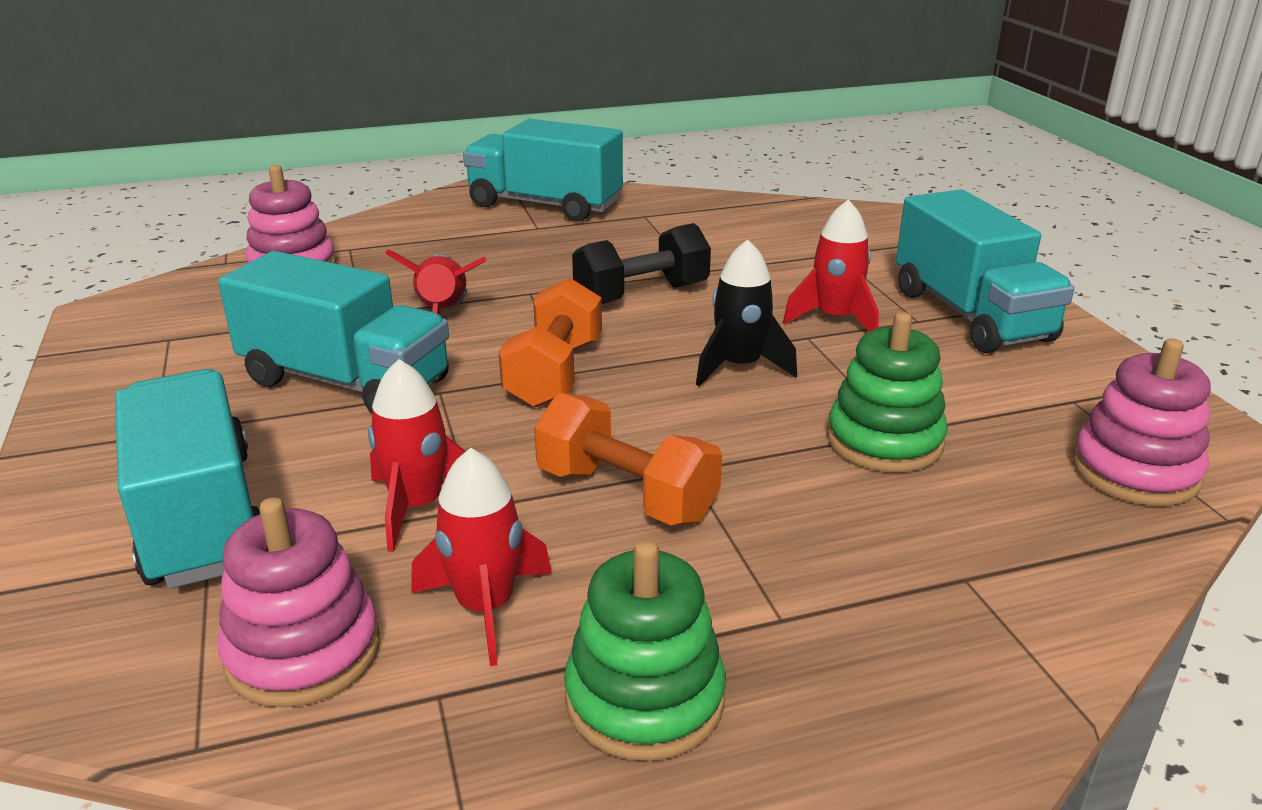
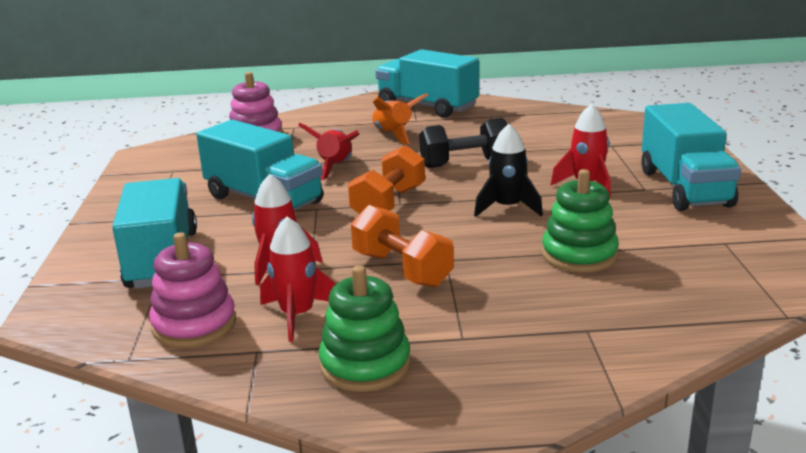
camera: 15 degrees right, 5 degrees down
(513, 253) = (394, 135): none -> orange rocket
(1135, 471) = (740, 285): pink stacking toy -> none

